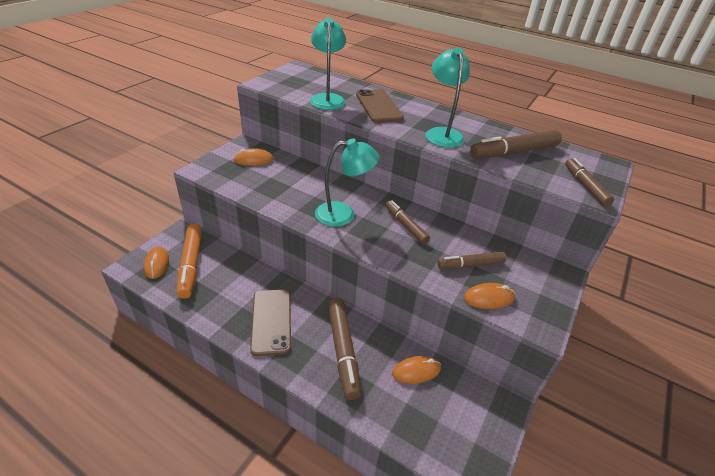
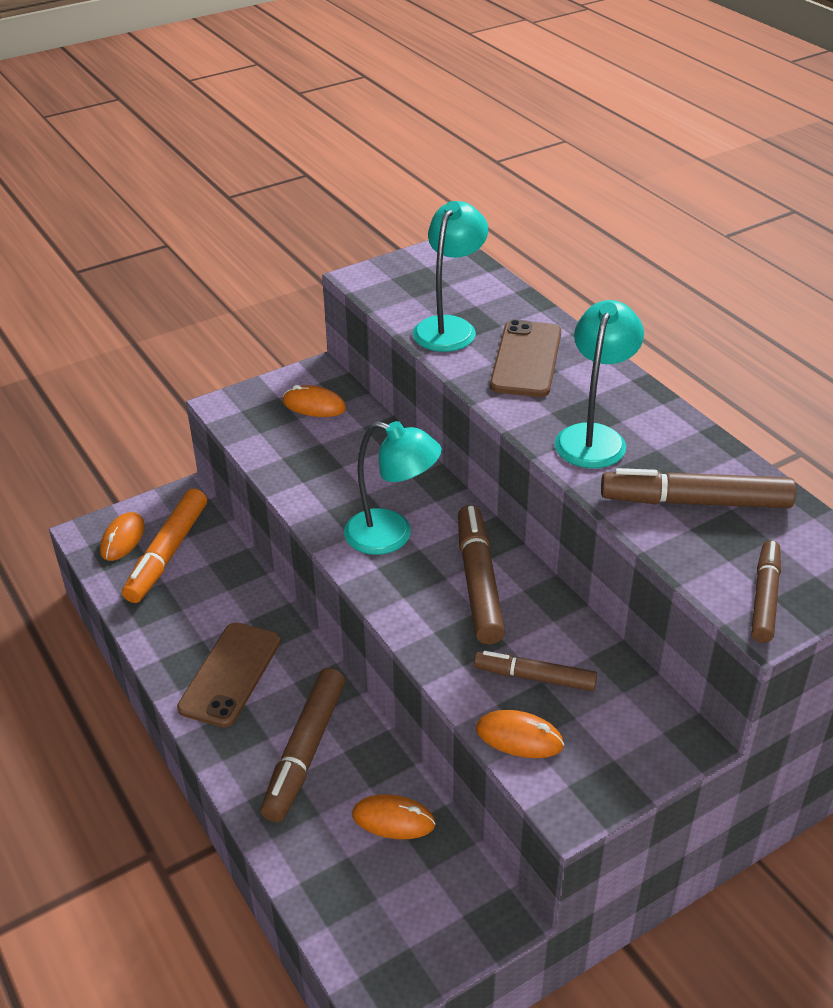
camera: 30 degrees right, 0 degrees up
(406, 225) = (479, 582): brown marker -> brown marker, size x1.56

